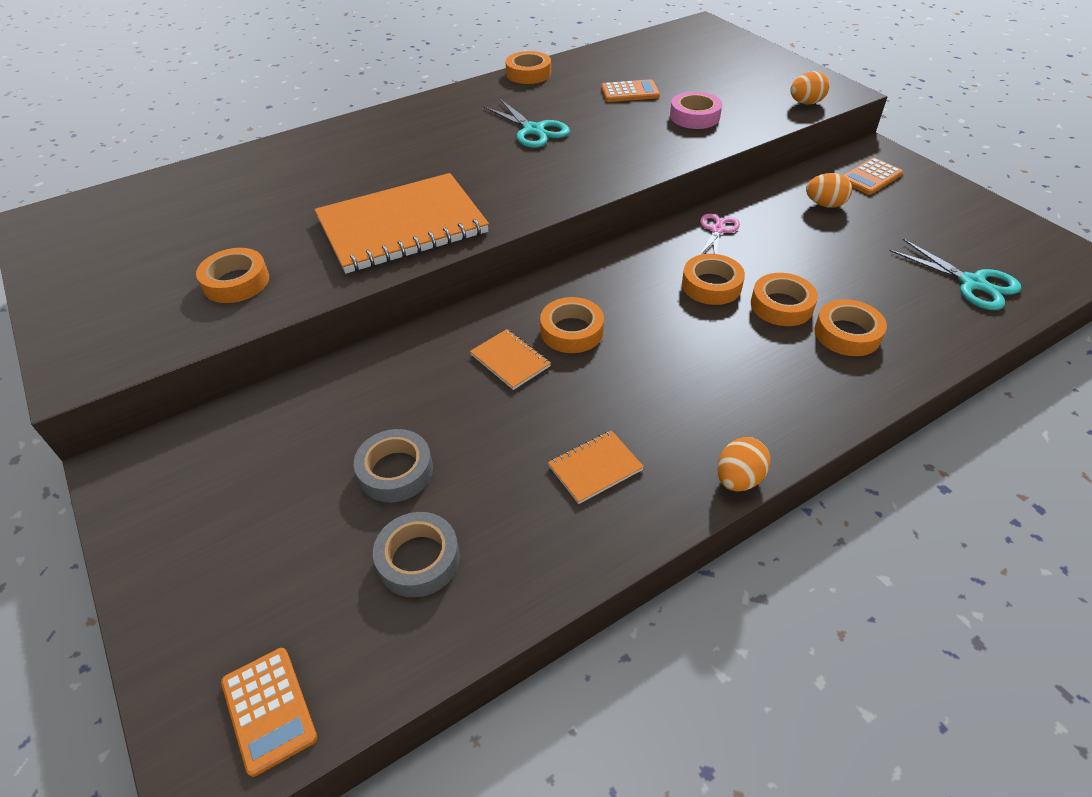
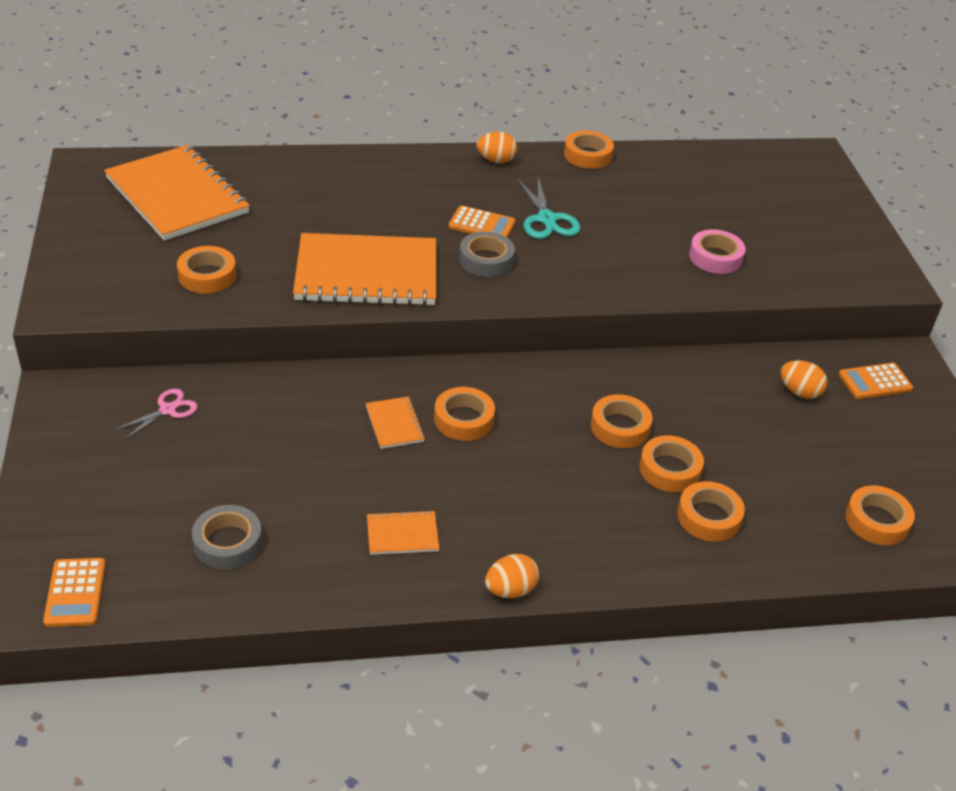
camera: 20 degrees right, 5 degrees down
(158, 218) = (177, 196): none -> orange notebook
(395, 471) = (250, 474): grey tape -> grey tape (486, 260)
(630, 92) = (672, 209): orange calculator -> orange calculator (482, 225)
(717, 230) = (669, 378): pink scissors -> pink scissors (167, 410)
(805, 103) = (844, 281): orange egg -> orange egg (496, 160)
(972, 283) = (877, 521): turquoise scissors -> orange tape

